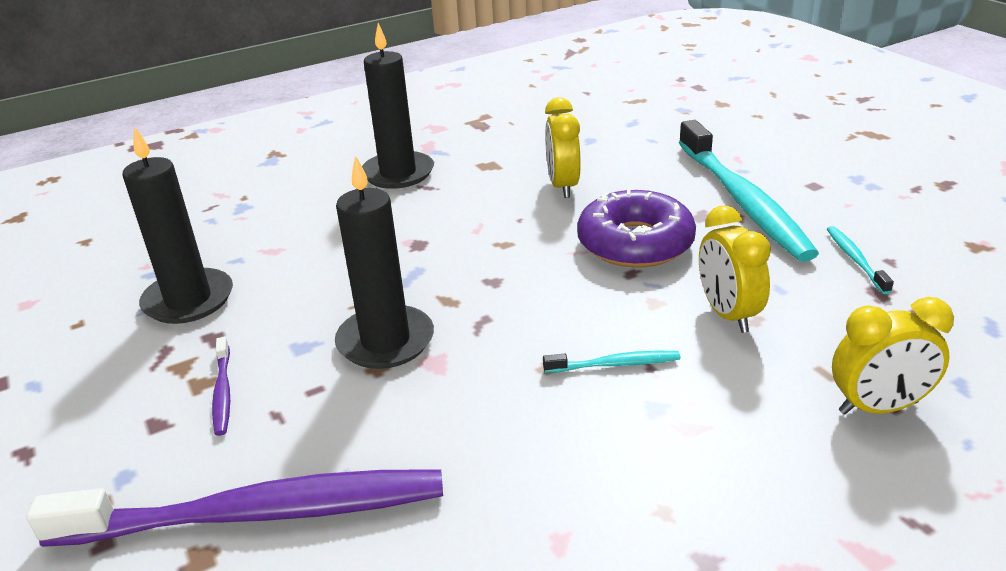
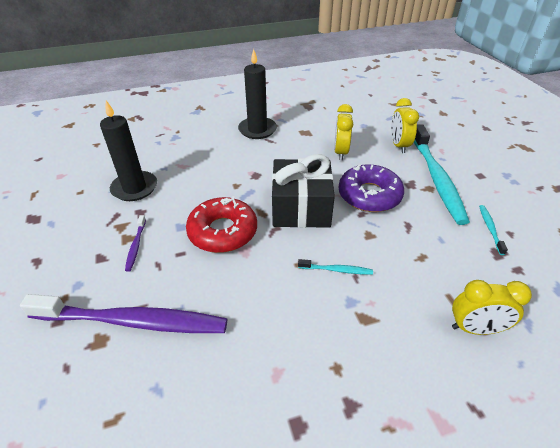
camera: 10 degrees right, 10 degrees up
(385, 341) = (223, 231): black candle -> red donut
(519, 281) = (301, 208): none -> black gift
(727, 314) = (407, 250): yellow clock -> yellow clock (399, 145)

